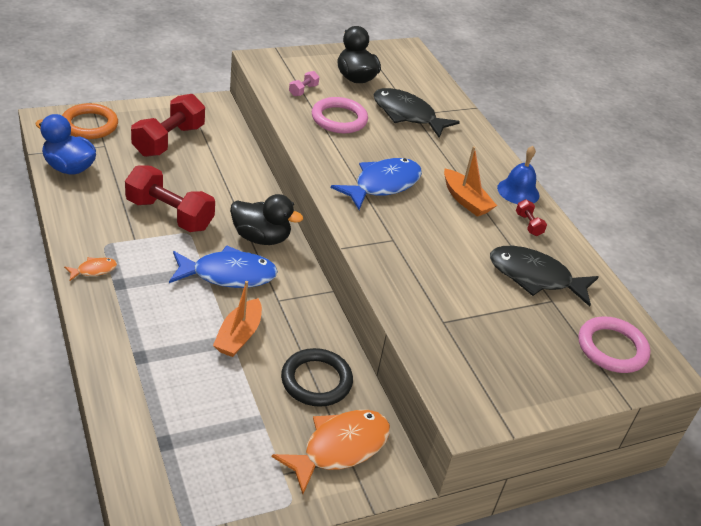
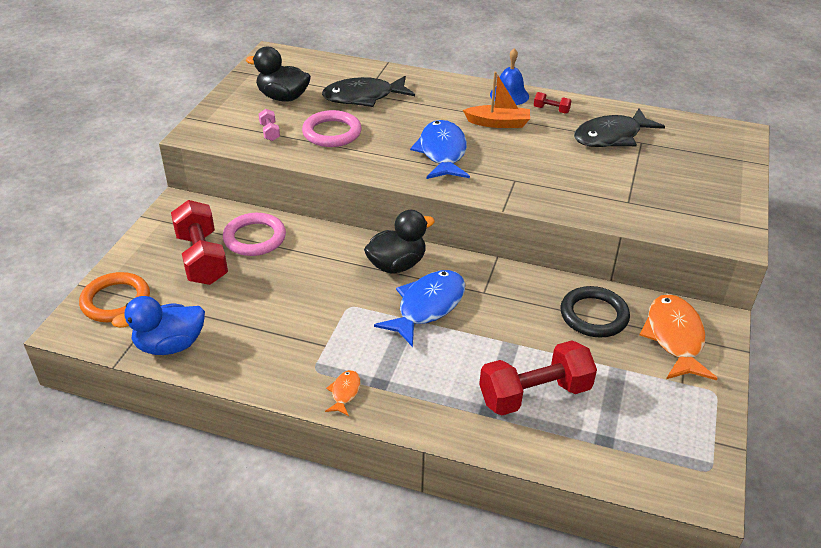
camera: 45 degrees left, 0 degrees up
(170, 214) = (312, 306): red dumbbell -> red dumbbell (534, 394)
(239, 336) = (509, 336): orange boat -> none
(612, 348) = (707, 142): pink ring -> pink ring (254, 238)

